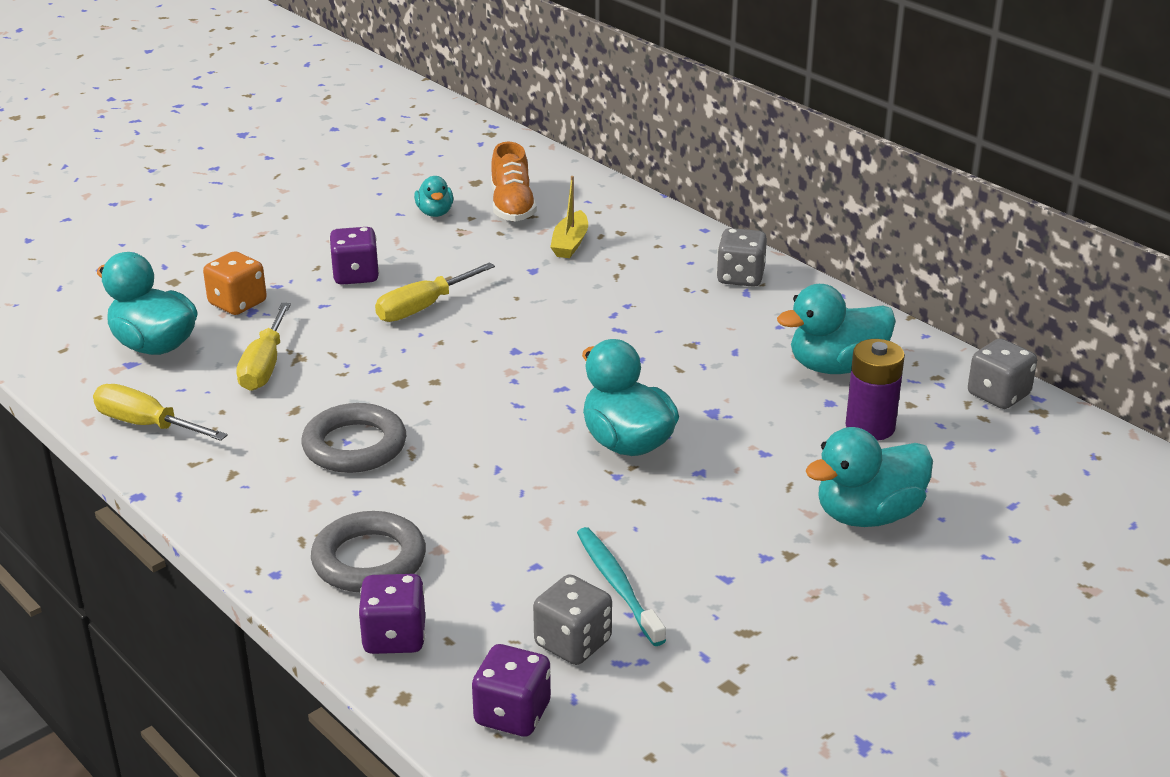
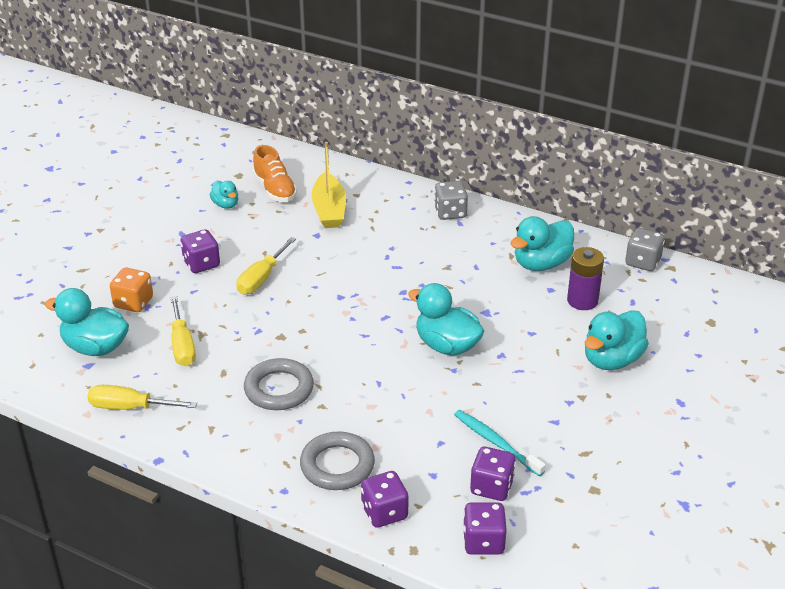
camera: 20 degrees left, 5 degrees up
(570, 243) = (329, 210): yellow boat -> yellow boat, size x1.54
(573, 643) = (491, 487): grey dice -> purple dice

